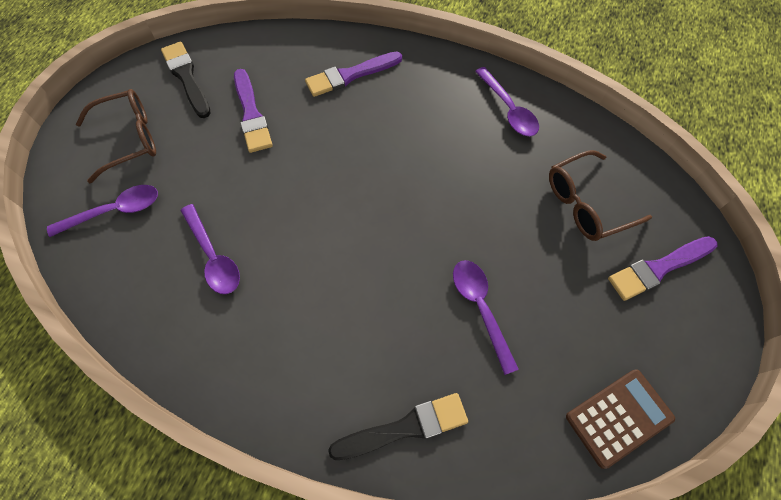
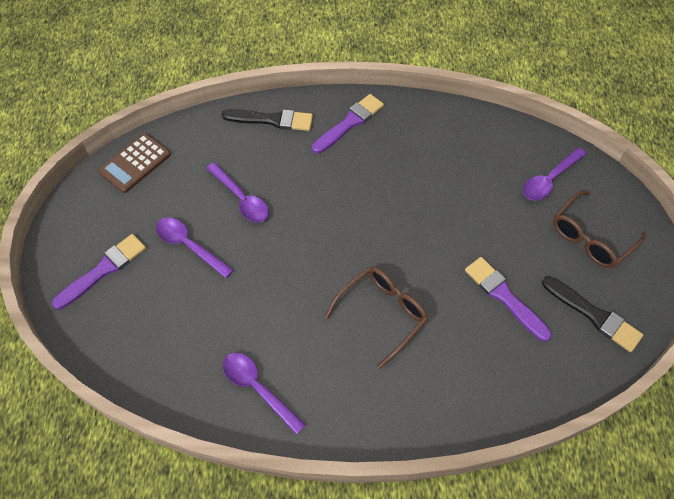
camera: 160 degrees right, 5 degrees down
(213, 256) = (452, 173): purple spoon -> purple spoon (189, 246)
(350, 75) = (436, 375): purple brush -> purple brush (349, 123)
(405, 427) = (272, 120): black brush -> black brush turned 135 degrees counterclockwise
(586, 204) = (168, 307): brown glasses -> brown glasses (382, 313)

